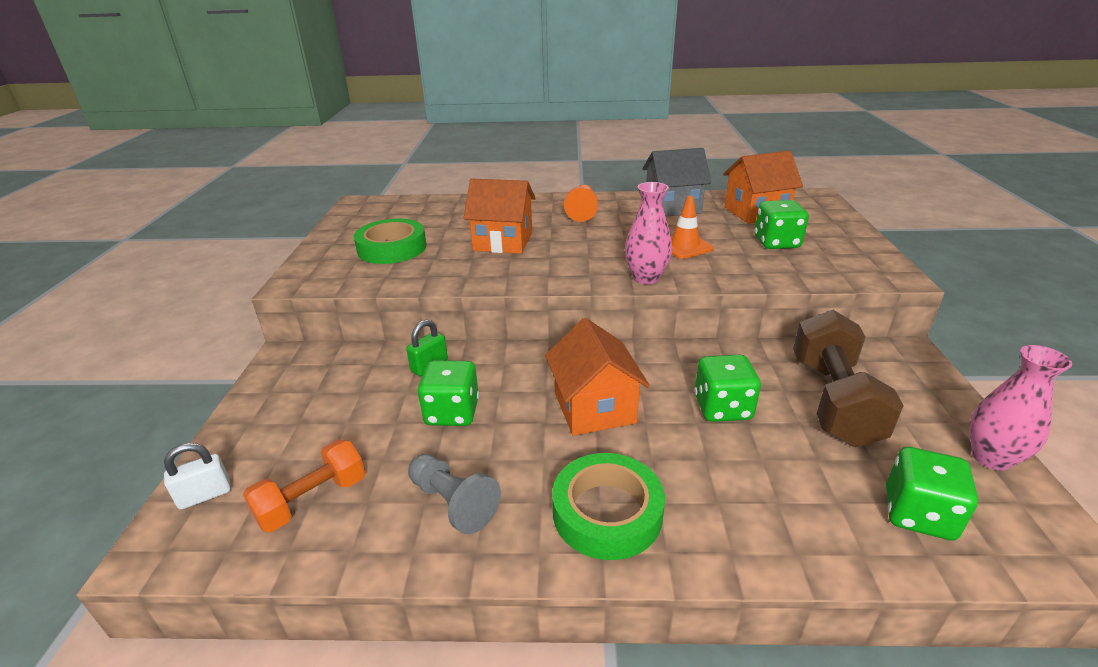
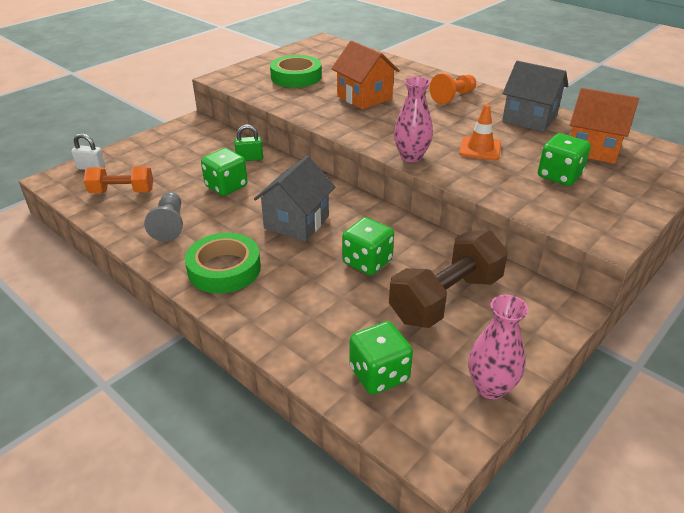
camera: 40 degrees right, 5 degrees up
(594, 408) = (296, 222): orange house -> grey house

